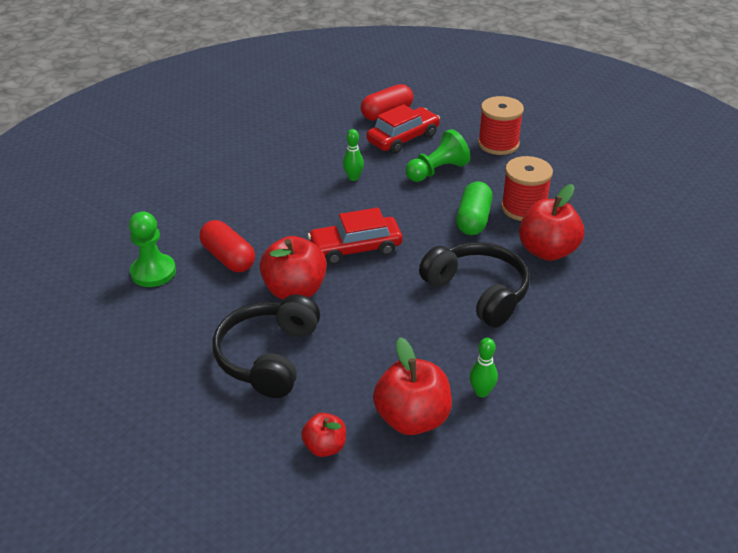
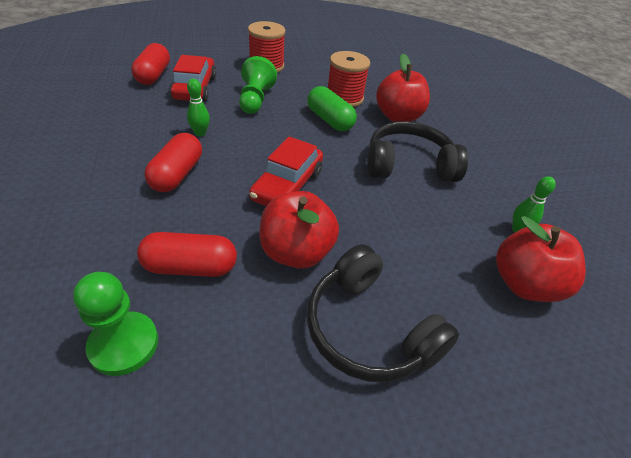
camera: 55 degrees left, 5 degrees up
(297, 199) = (177, 174): none -> red capsule
(325, 447) = (527, 365): red apple -> none

